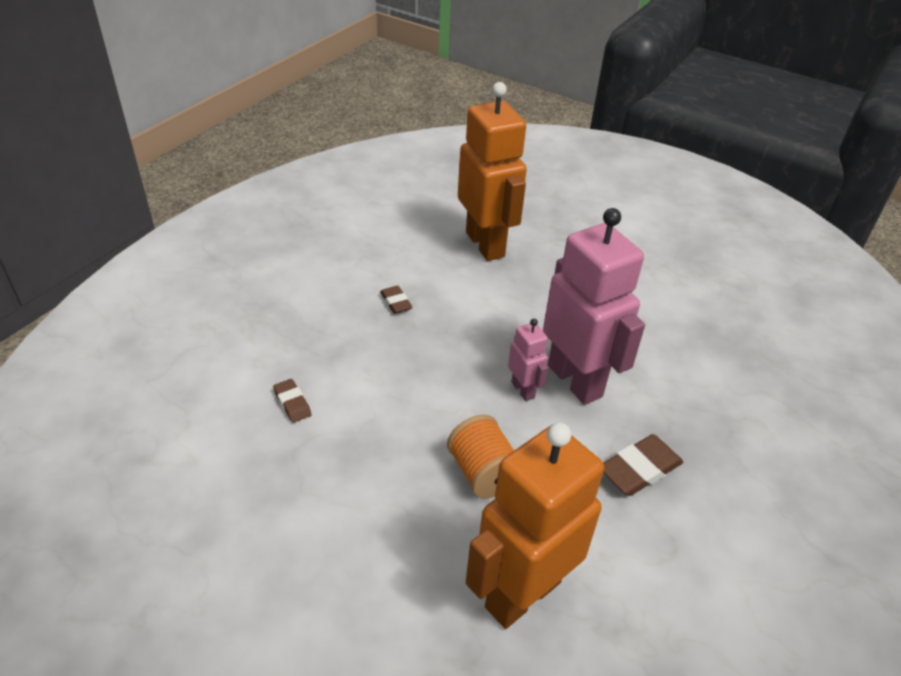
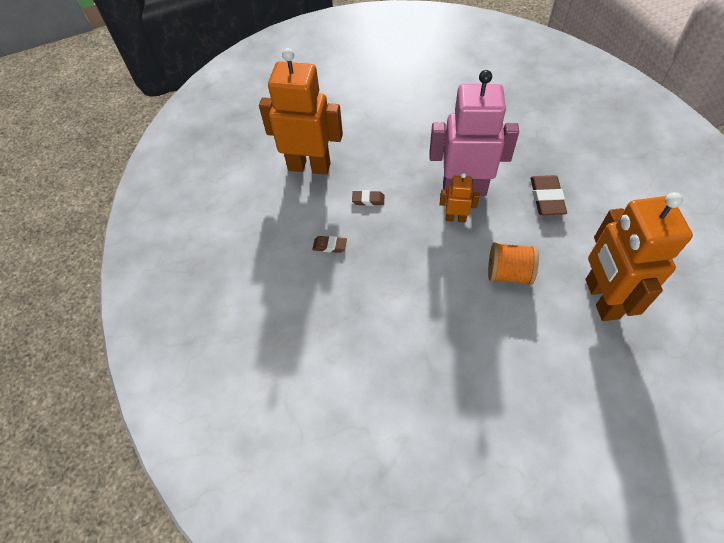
camera: 50 degrees left, 15 degrees up
(292, 403) = (387, 352): brown eraser -> brown eraser (368, 200)
(523, 390) = (455, 218): pink robot -> orange robot

